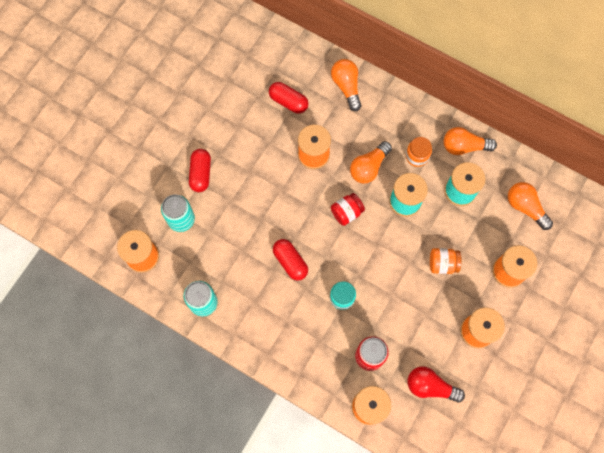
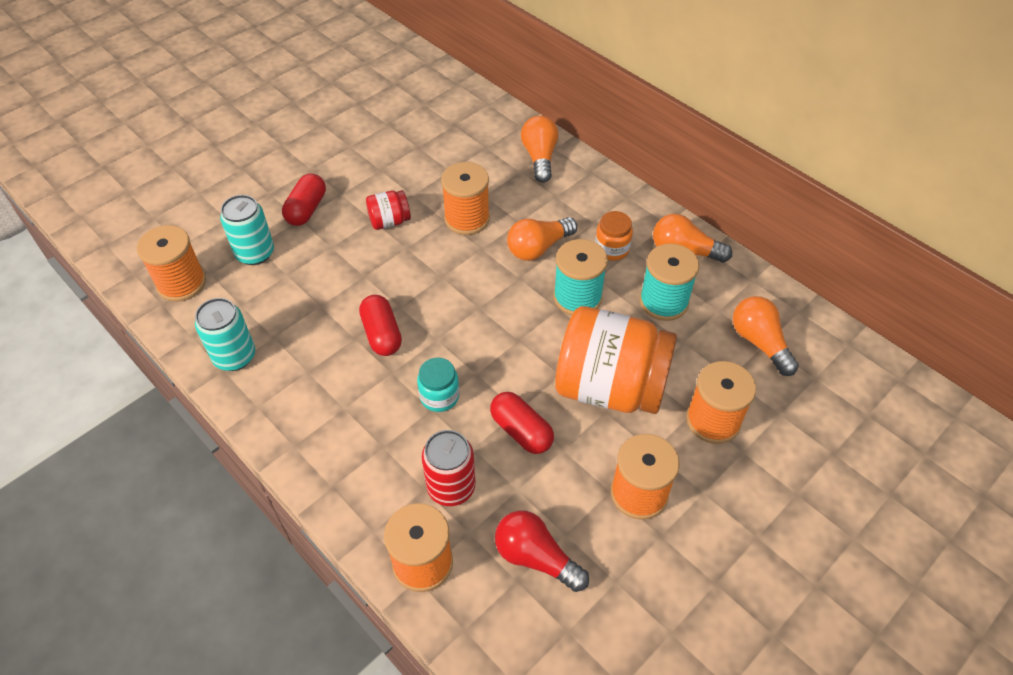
camera: 15 degrees right, 20 degrees down
(288, 102) = (456, 158): red capsule -> red capsule (521, 431)
(346, 212) = (487, 293): red jar -> red jar (389, 221)
(442, 264) = (610, 387): orange jar -> orange jar, size x2.28

